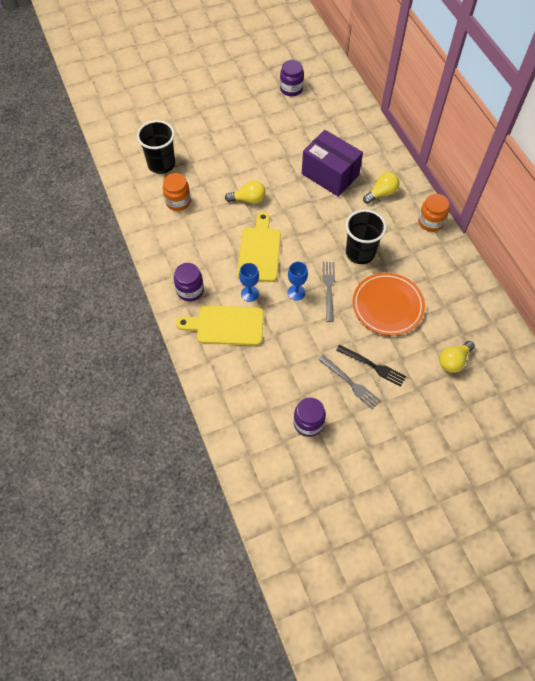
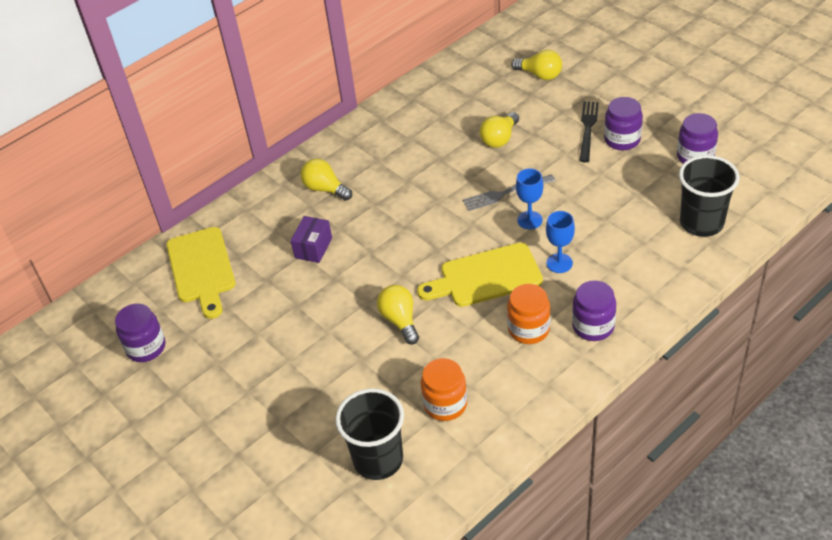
camera: 105 degrees left, 15 degrees down
(226, 325) = (621, 269): yellow cutting board -> yellow cutting board (201, 269)
(330, 174) = (313, 248): purple box -> purple box, size x0.50
(350, 383) = (622, 140): grey fork -> purple jar
(360, 253) = (434, 182): black cup -> black cup (701, 223)
(387, 306) = (499, 139): orange plate -> yellow light bulb
(430, 222) = (353, 135): orange jar -> orange jar (528, 329)

